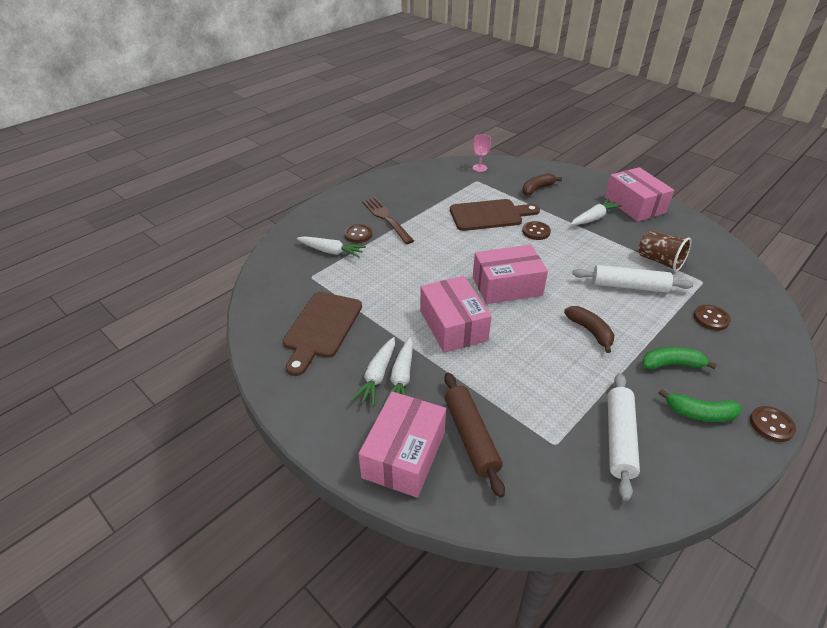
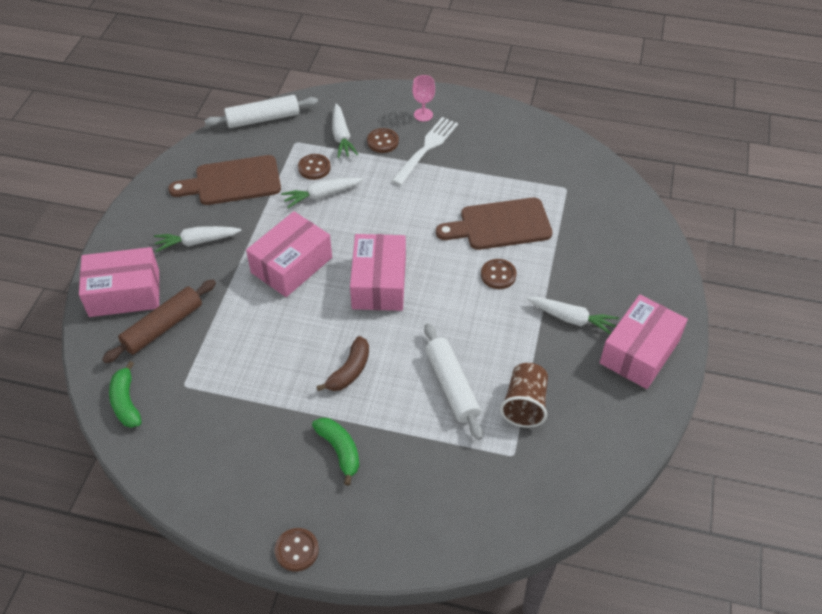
camera: 60 degrees right, 10 degrees up
(386, 218) = (426, 148): brown fork -> white fork
(401, 378) = (204, 258): white carrot -> white carrot (322, 195)
(479, 168) = (598, 180): pink goblet -> pink goblet (423, 115)
(489, 215) = (500, 225): brown cutting board -> brown cutting board turned 120 degrees clockwise
(507, 286) = (379, 283): pink box -> pink box turned 45 degrees clockwise
(537, 189) = (596, 247): brown banana -> none
(619, 438) = (214, 429): white rolling pin -> white rolling pin (263, 119)
(699, 413) = (280, 486): green banana -> green banana (126, 402)
(711, 318) = (442, 474): brown button -> brown button (314, 168)

